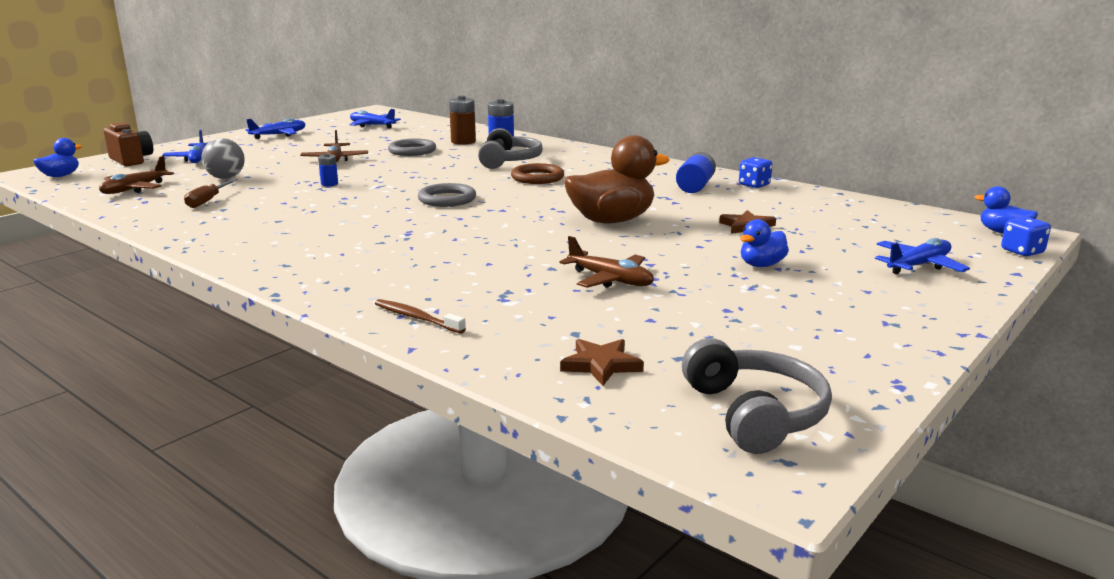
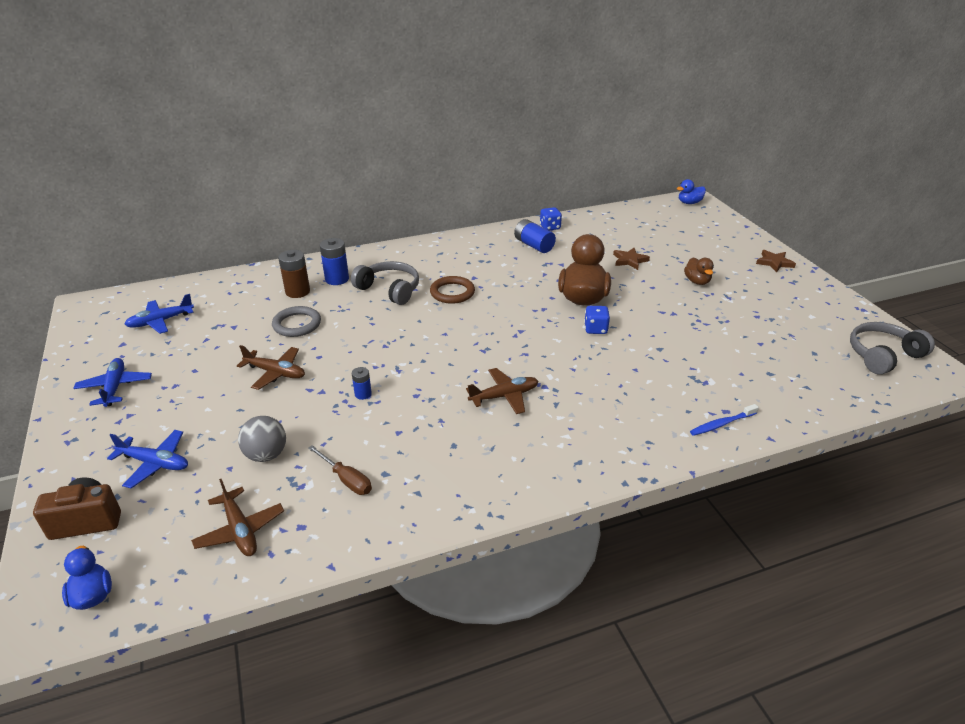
camera: 60 degrees left, 15 degrees up
(417, 318) = (722, 424): brown toothbrush -> blue toothbrush
(447, 199) = (471, 346): grey ring -> none
(601, 365) = (816, 379): brown star -> brown star (774, 263)
(610, 280) = (693, 335): brown plane -> brown plane (504, 396)
(754, 414) = (883, 355): grey headphones -> grey headphones turned 45 degrees counterclockwise
(761, 265) = (697, 281): blue duck -> brown duck
(918, 265) = (723, 242): blue plane -> none
(1022, 252) = (719, 211): blue dice -> blue dice (595, 329)

